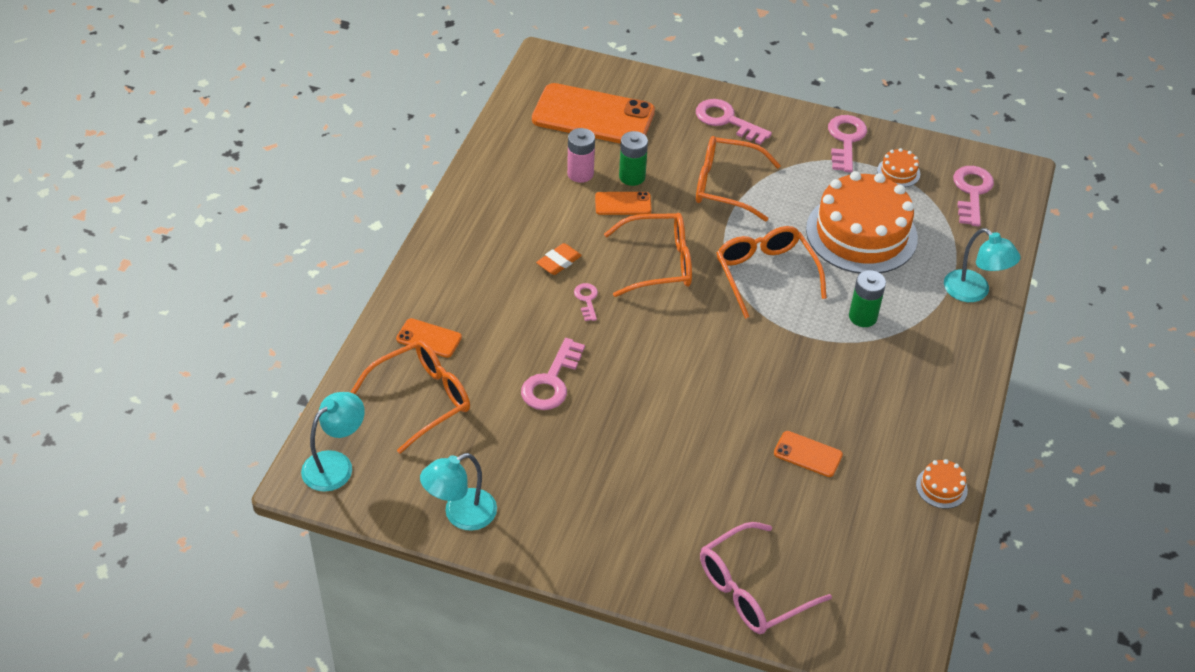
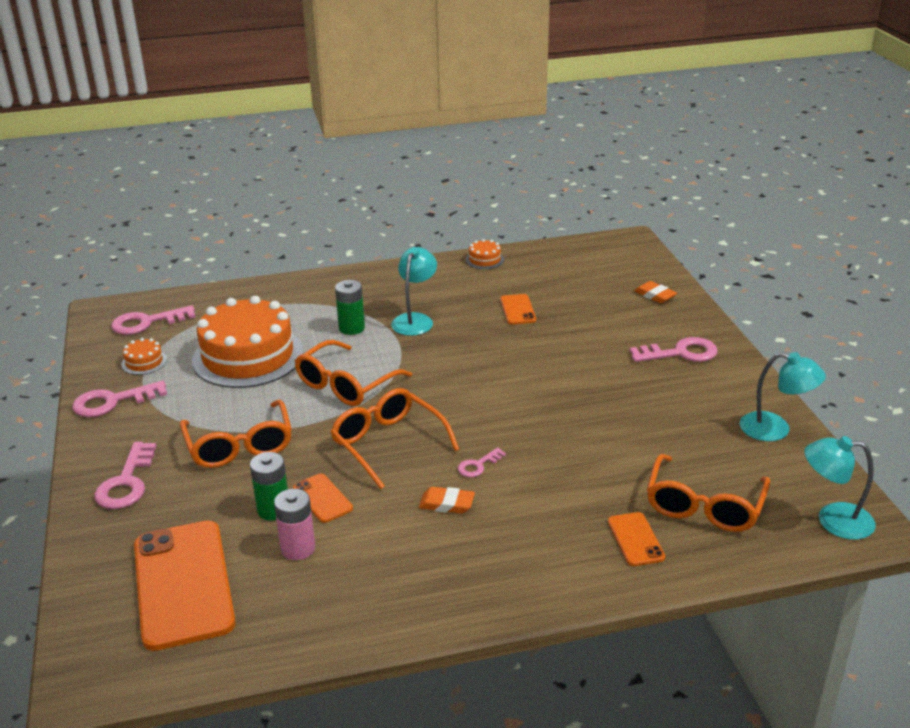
camera: 120 degrees left, 15 degrees down
(422, 399) = (704, 506): orange glasses -> orange glasses turned 90 degrees counterclockwise
(551, 382) = (594, 444): pink key -> pink key (681, 353)
(752, 590) = (655, 295): pink glasses -> orange eraser
(974, 292) = (276, 293): turquoise lamp -> turquoise lamp (415, 320)

